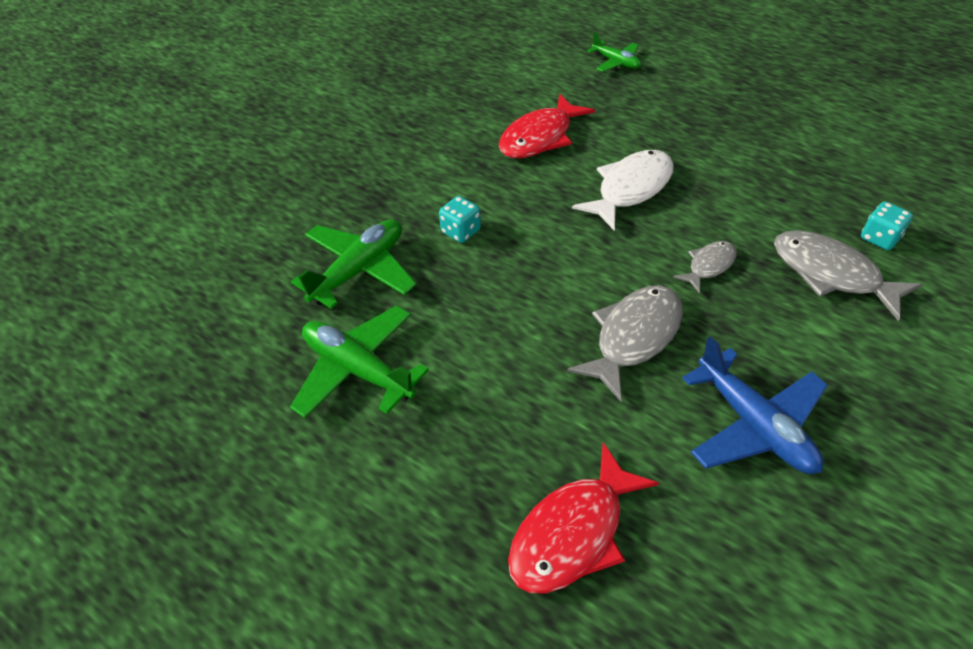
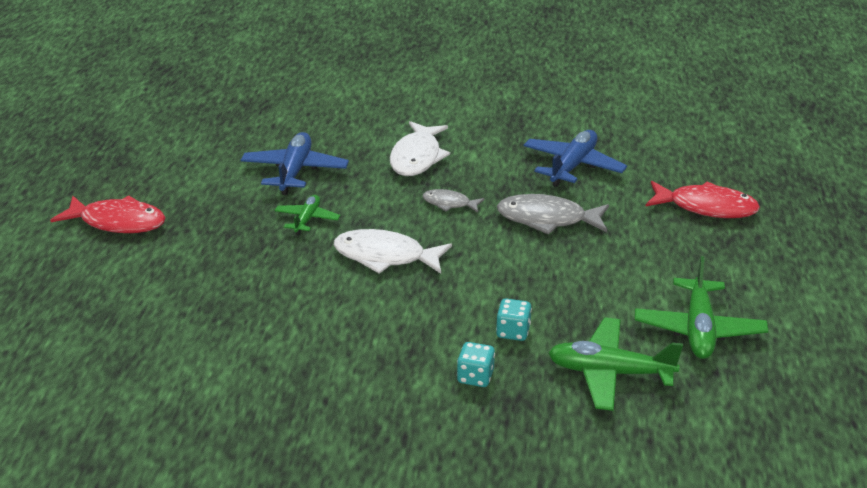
camera: 120 degrees left, 15 degrees down
(540, 137) = (342, 328): red fish -> red fish (118, 222)
(616, 62) = (169, 315): green plane -> green plane (307, 219)
(828, 171) = (295, 171): none -> blue plane
(831, 274) = (417, 157): grey fish -> white fish
(879, 238) = (363, 144): turquoise dice -> turquoise dice (475, 377)

